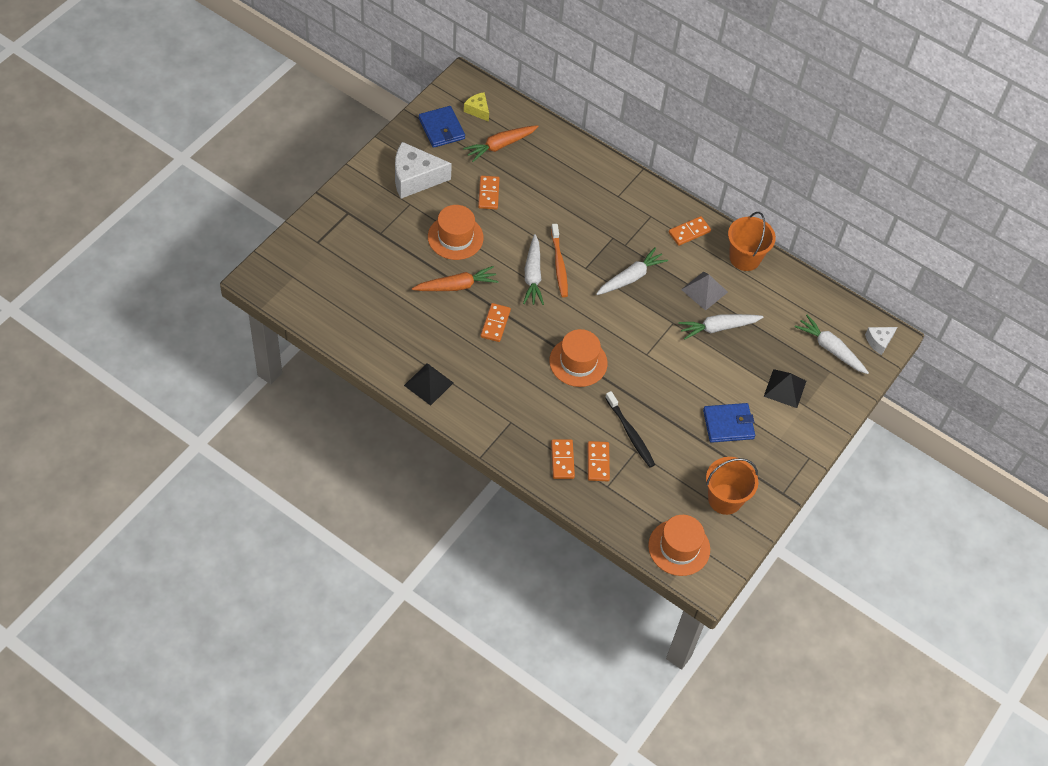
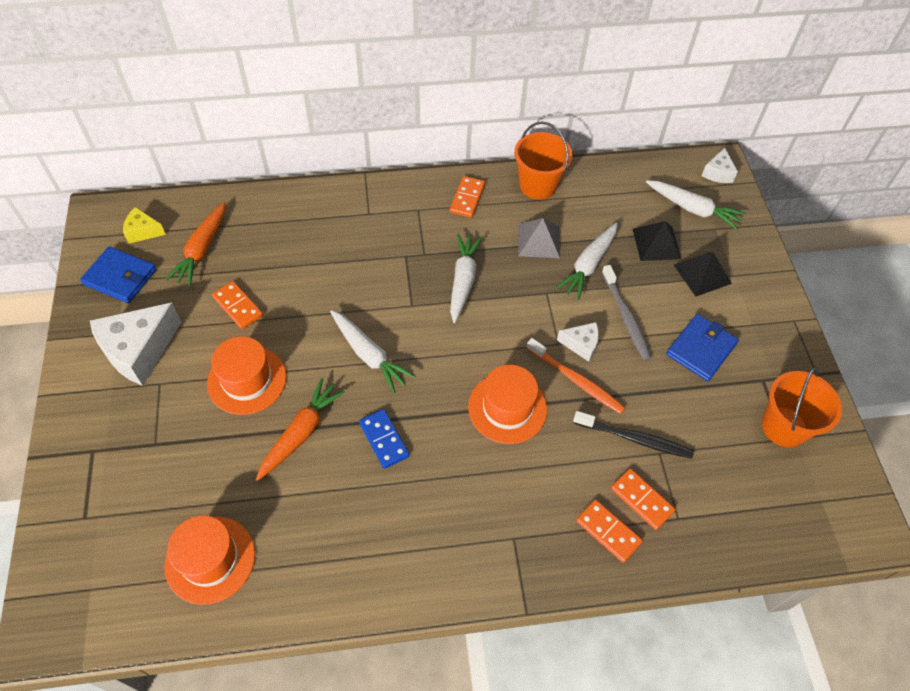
camera: 40 degrees left, 0 degrees up
(428, 384) = (383, 577): black pyramid -> black pyramid (656, 243)
(495, 324) = (384, 439): orange domino -> blue domino
(559, 265) = (383, 323): orange toothbrush -> orange toothbrush (577, 381)
(659, 365) = (581, 344): none -> white cheese
(679, 547) = (810, 519): orange hat -> orange hat (210, 559)
(704, 373) = (626, 317): none -> grey toothbrush
(830, 349) = (692, 209): white carrot -> white carrot turned 150 degrees counterclockwise

